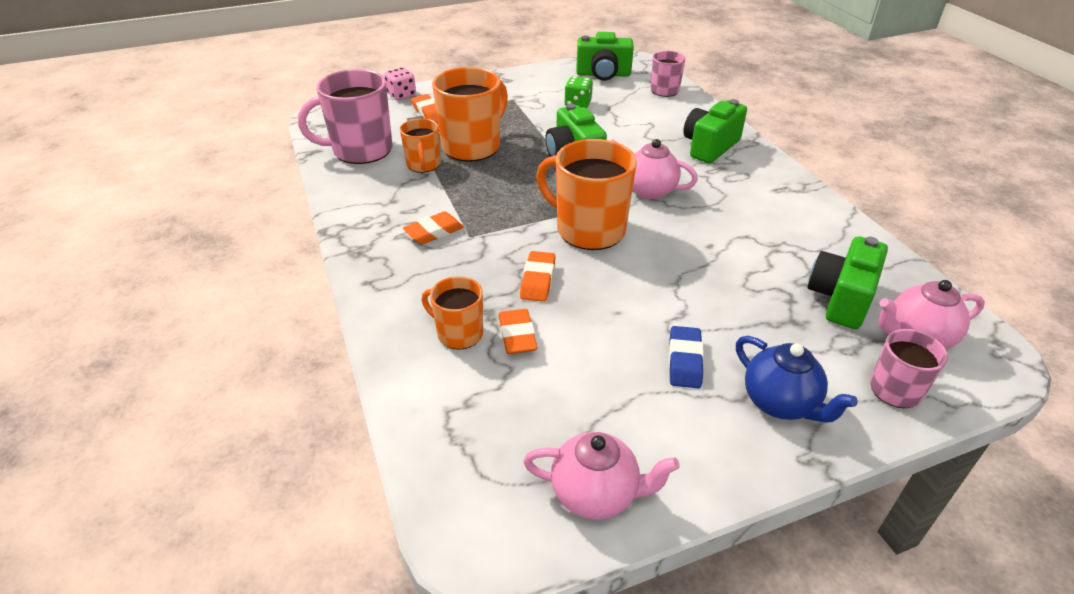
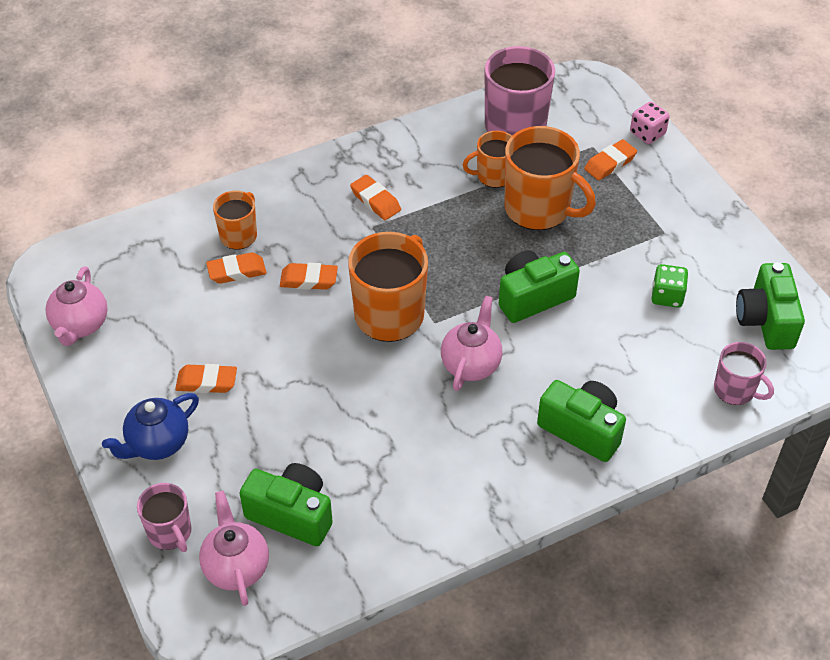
camera: 85 degrees right, 10 degrees up
(684, 361) = (206, 382): blue eraser -> orange eraser

